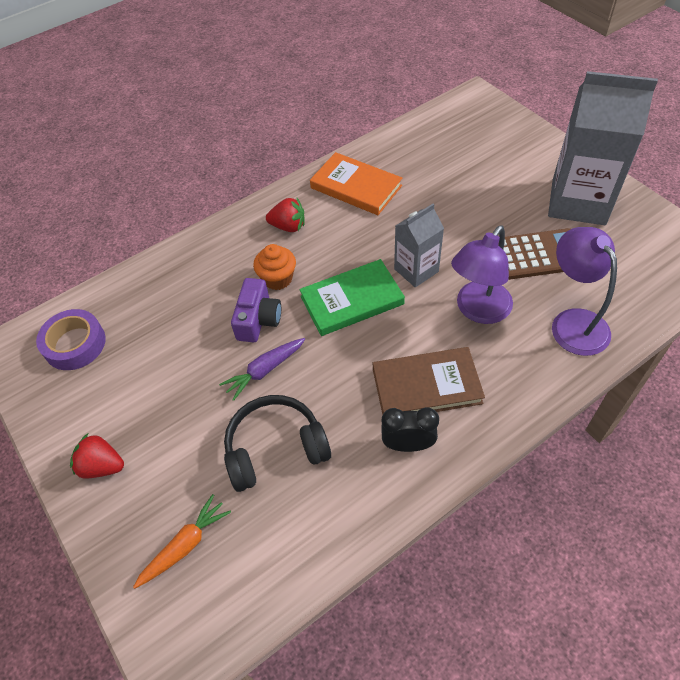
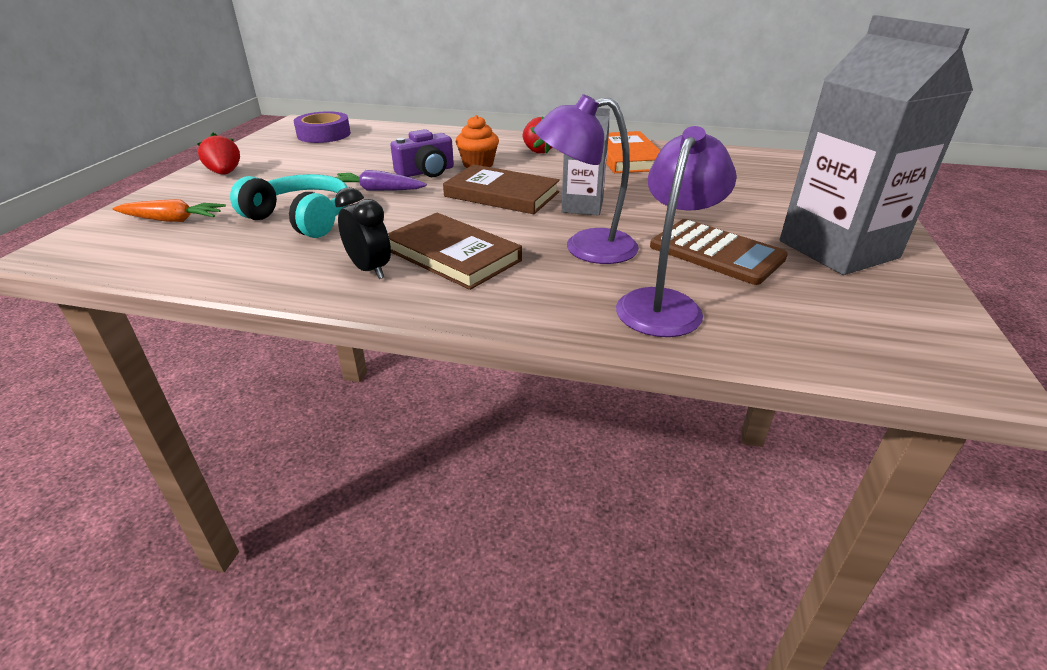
camera: 45 degrees right, 20 degrees down
(275, 449) = (301, 219): black headphones -> turquoise headphones
(352, 300) = (501, 194): green book -> brown book

